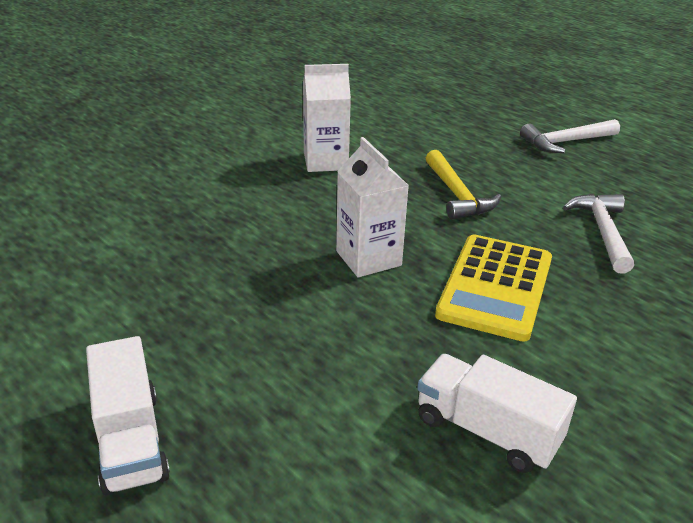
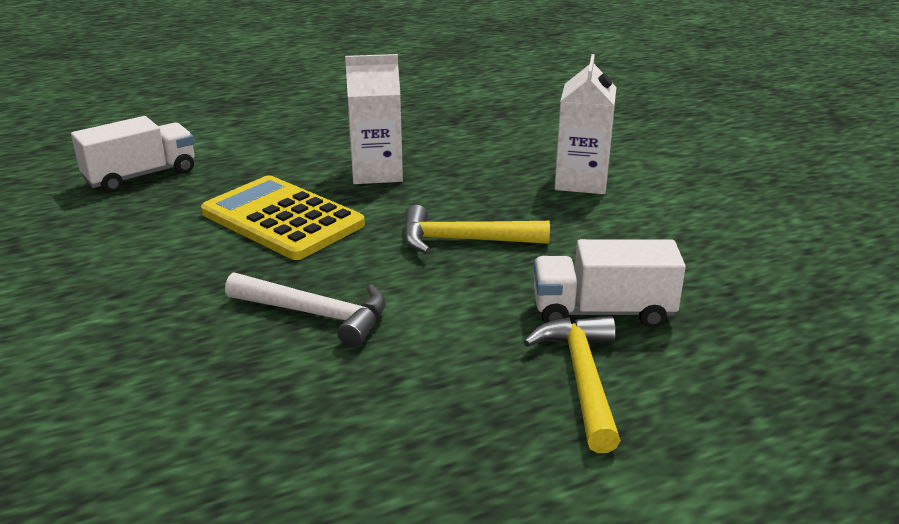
camera: 110 degrees right, 5 degrees down
(131, 440) = (260, 88): white truck -> white truck (602, 312)
(565, 142) = (582, 378): white hammer -> yellow hammer

